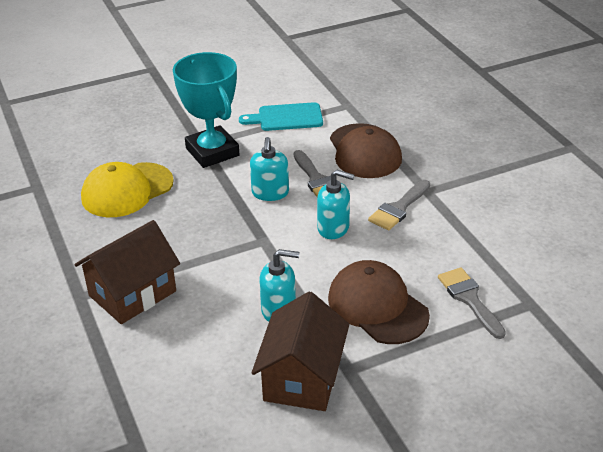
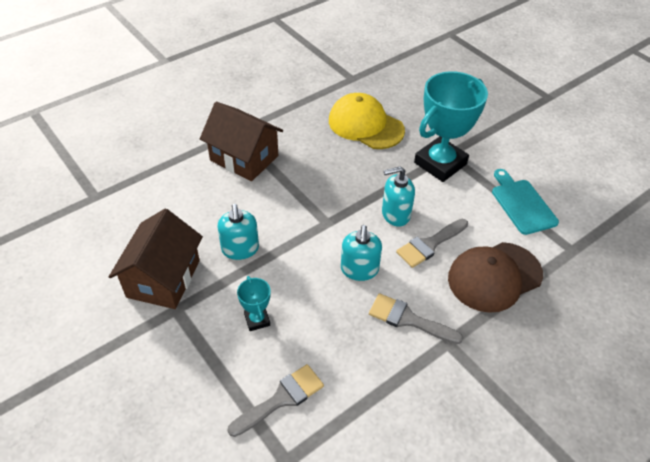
camera: 75 degrees right, 10 degrees up
(302, 378) = (163, 278): brown house -> brown house turned 75 degrees counterclockwise
(377, 306) = (257, 320): brown cap -> turquoise trophy

